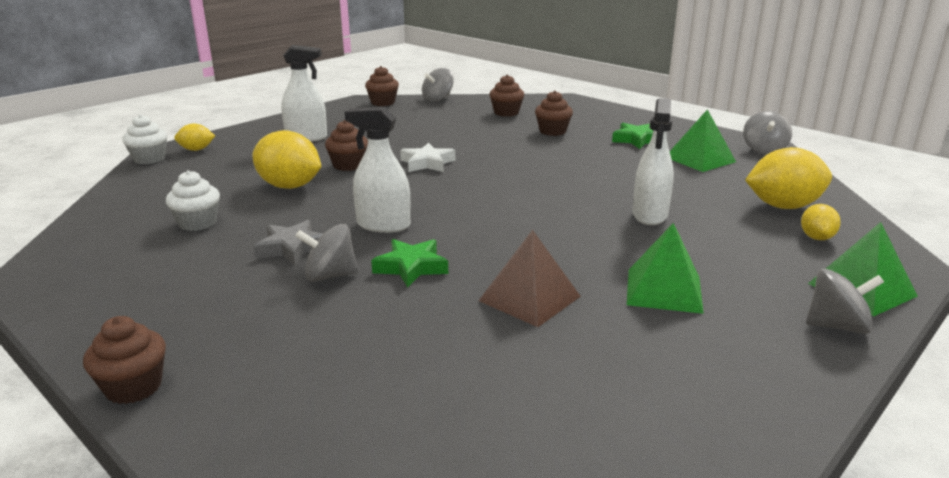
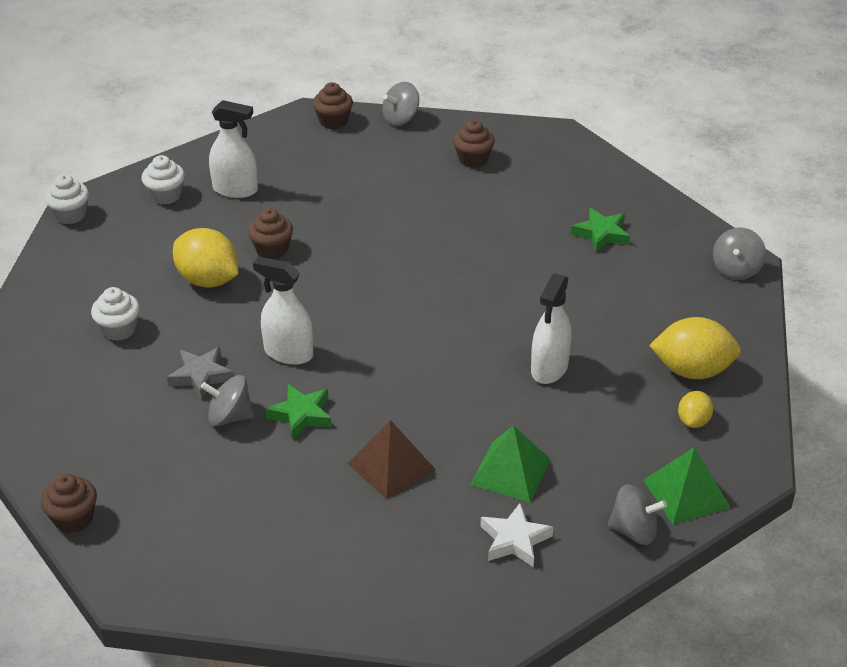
camera: 10 degrees right, 15 degrees up
(196, 149) = (118, 202): yellow lemon -> none
(242, 144) = (166, 195): none -> white cupcake
(427, 163) = (355, 254): white star -> white star (514, 540)
(552, 131) = (512, 206): brown cupcake -> none
(699, 159) = (652, 279): green pyramid -> none

